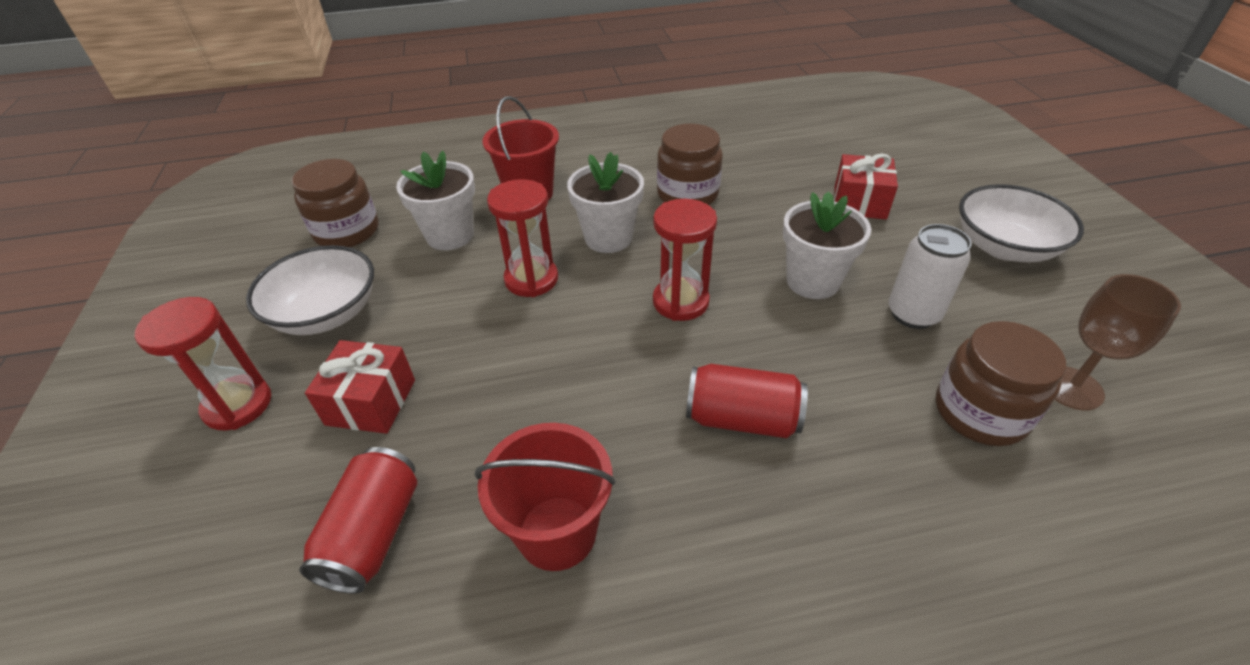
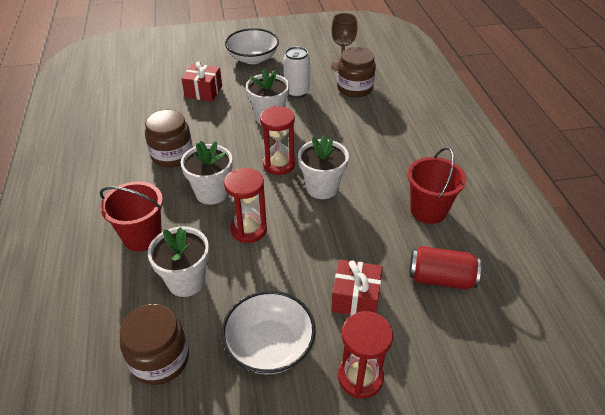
camera: 90 degrees left, 0 degrees up
(623, 358) = (322, 188): none -> white flower pot
(742, 418) = (361, 150): red can -> none

